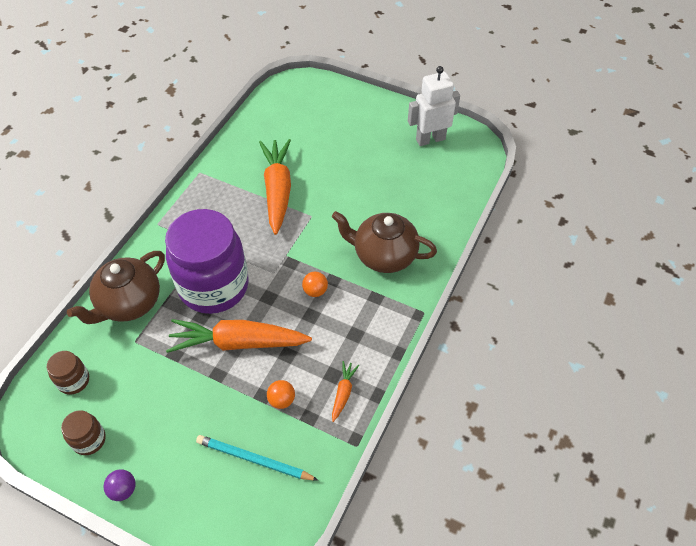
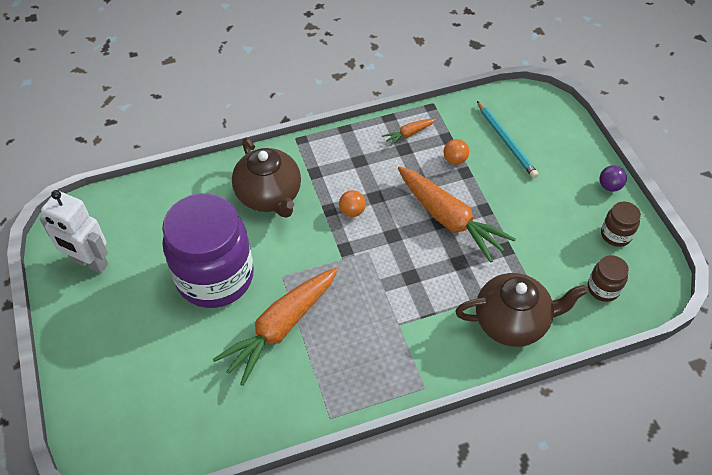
camera: 135 degrees left, 0 degrees up
(214, 286) = (427, 279): purple jar -> purple jar (215, 277)

